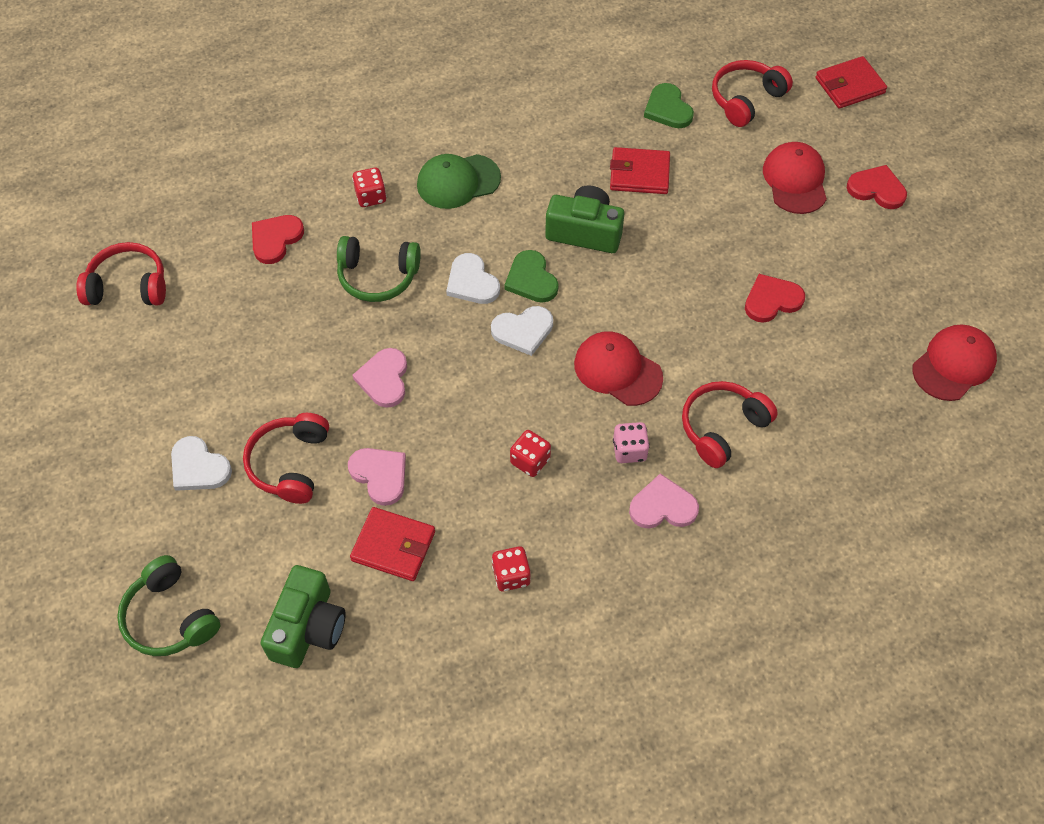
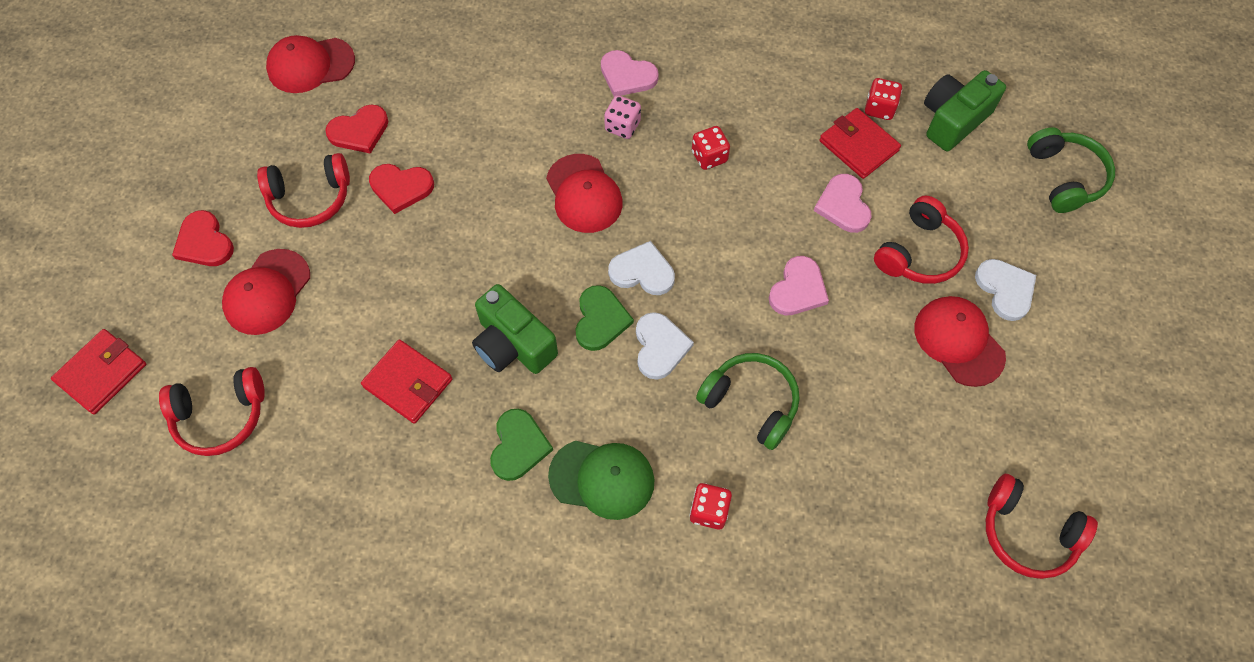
camera: 150 degrees left, 5 degrees up
(227, 401) = (958, 341): none -> red cap
(275, 239) = (840, 509): red heart -> red heart (359, 131)
(511, 575) = (776, 83): red dice -> red dice (879, 108)
(668, 109) = (311, 451): green heart -> green heart (518, 446)
(722, 428) = (535, 107): red headphones -> red headphones (310, 198)
(849, 86) = (102, 373): red wallet -> red wallet turned 60 degrees counterclockwise

